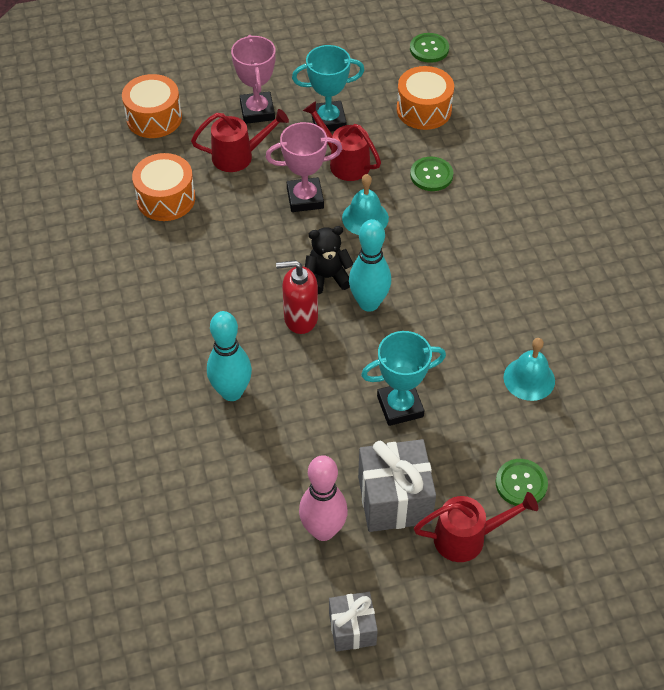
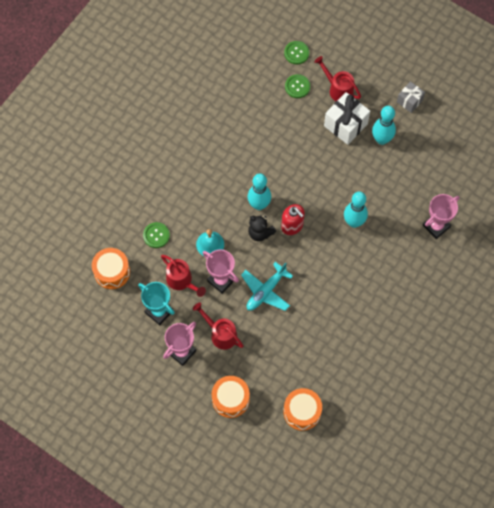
camera: 130 degrees left, 15 degrees up
(116, 490) = (436, 226): none -> pink trophy
(166, 199) = (277, 343): orange drum -> orange drum (302, 412)
(243, 231) = (266, 291): none -> turquoise plane
(323, 530) = (381, 139): pink bowling pin -> turquoise bowling pin
(344, 162) = (181, 281): red watering can -> red watering can turned 45 degrees counterclockwise
(394, 499) = (345, 125): grey gift -> white gift
(400, 406) = (301, 153): turquoise trophy -> none
(429, 49) = (60, 304): green button -> green button (296, 53)
(529, 379) = (243, 116): turquoise bell -> none

